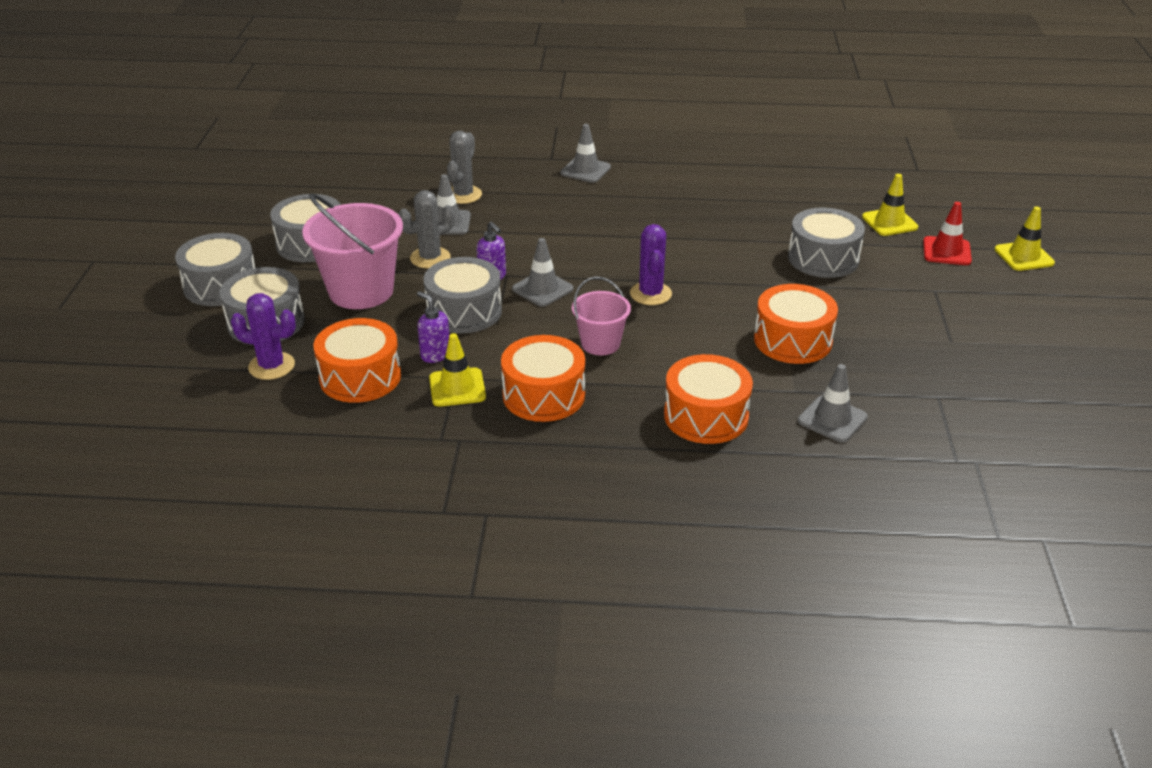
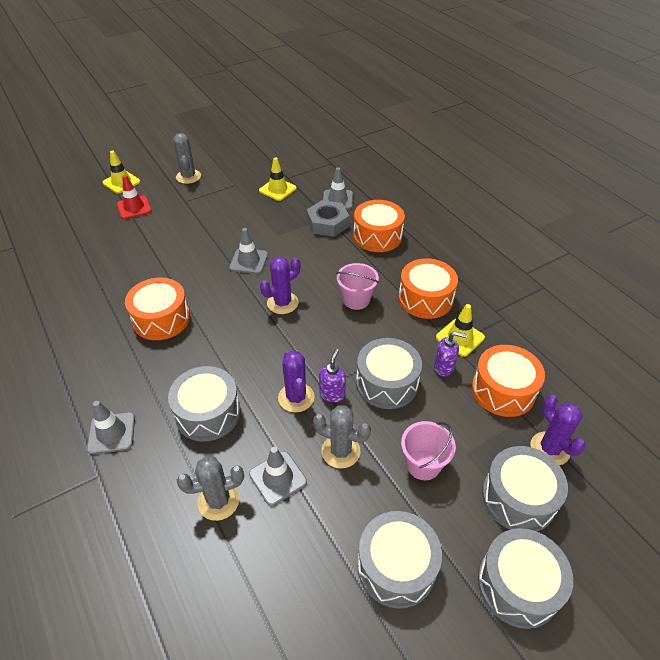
camera: 125 degrees left, 10 degrees up
(361, 291) = (423, 464): pink bucket -> pink bucket, size x0.57
(435, 355) = (444, 367): purple soap dispenser -> purple soap dispenser turned 90 degrees counterclockwise
(513, 257) = (296, 397): none -> purple cactus
(542, 289) = (323, 357): grey traffic cone -> grey traffic cone (249, 261)
(777, 385) = (327, 223): none -> grey nut
(792, 340) = (281, 231): orange drum -> orange drum (161, 319)
(823, 258) = (178, 249): grey drum -> grey drum (208, 413)
(889, 222) = (108, 237): yellow traffic cone -> yellow traffic cone (277, 189)
(1004, 310) = (188, 177): none -> grey cactus

